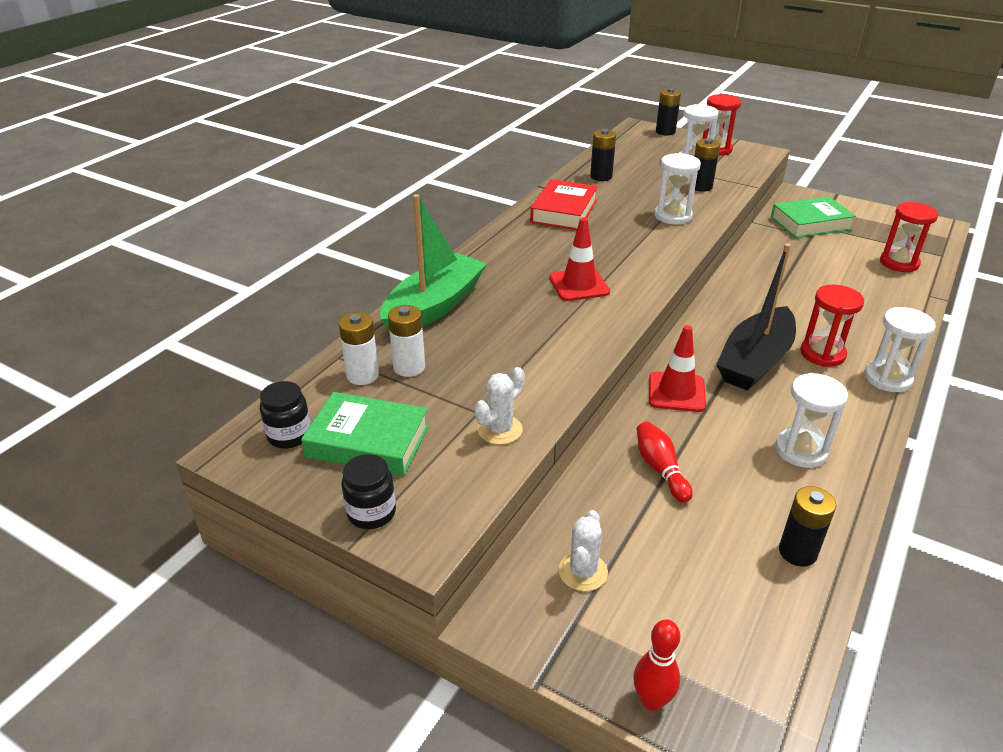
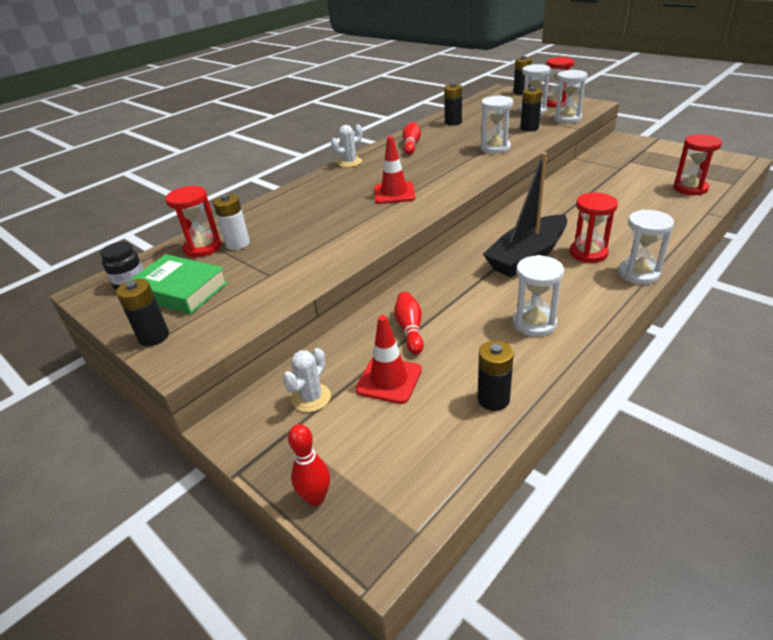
camera: 15 degrees right, 0 degrees up
(362, 375) = (202, 248): white battery -> red hourglass
(371, 512) = (154, 337): black jar -> black battery
(434, 306) = (279, 205): green boat -> none
(500, 430) = (277, 287): white cactus -> white cactus (349, 162)
(564, 211) = (411, 145): red book -> red bowling pin
(676, 392) = (451, 276): red traffic cone -> red traffic cone (389, 380)
(739, 173) = (567, 119): none -> white hourglass
(810, 223) = (624, 159): green book -> none

